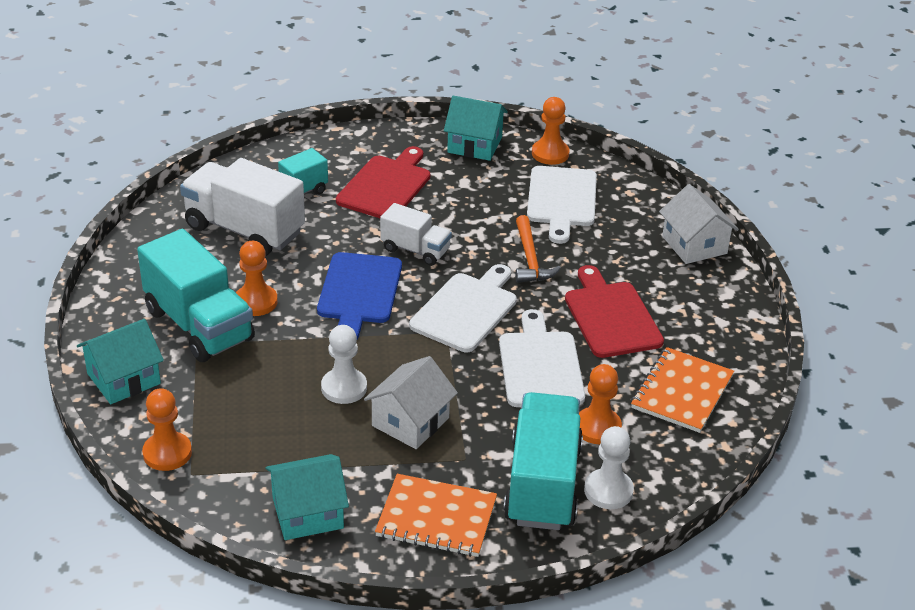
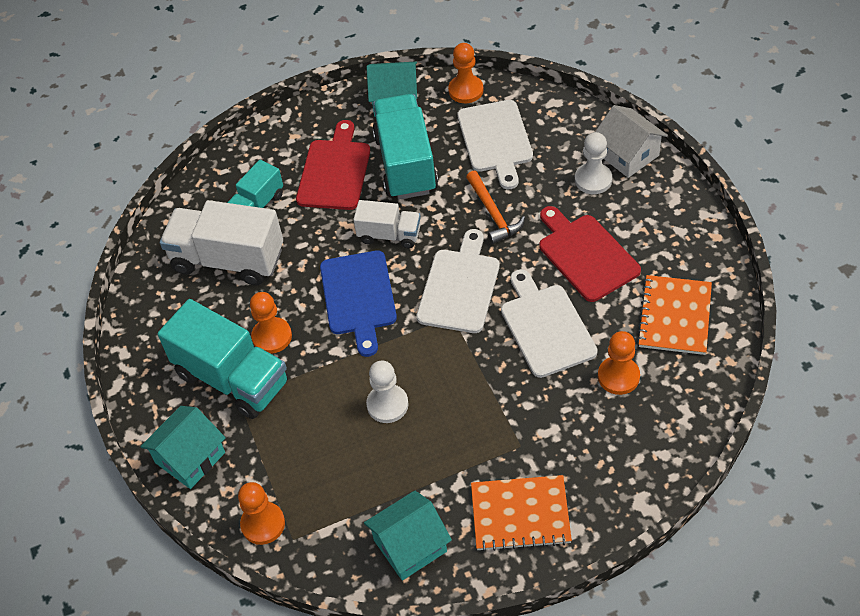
camera: 10 degrees left, 15 degrees up
(410, 422) = (459, 422): white house -> none
(542, 484) = (595, 450): turquoise truck -> turquoise truck (405, 164)
(608, 491) = (652, 439): white pawn -> white pawn (593, 180)

